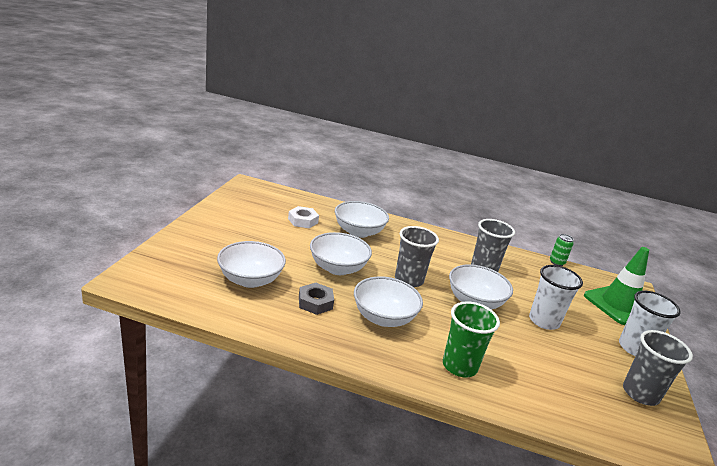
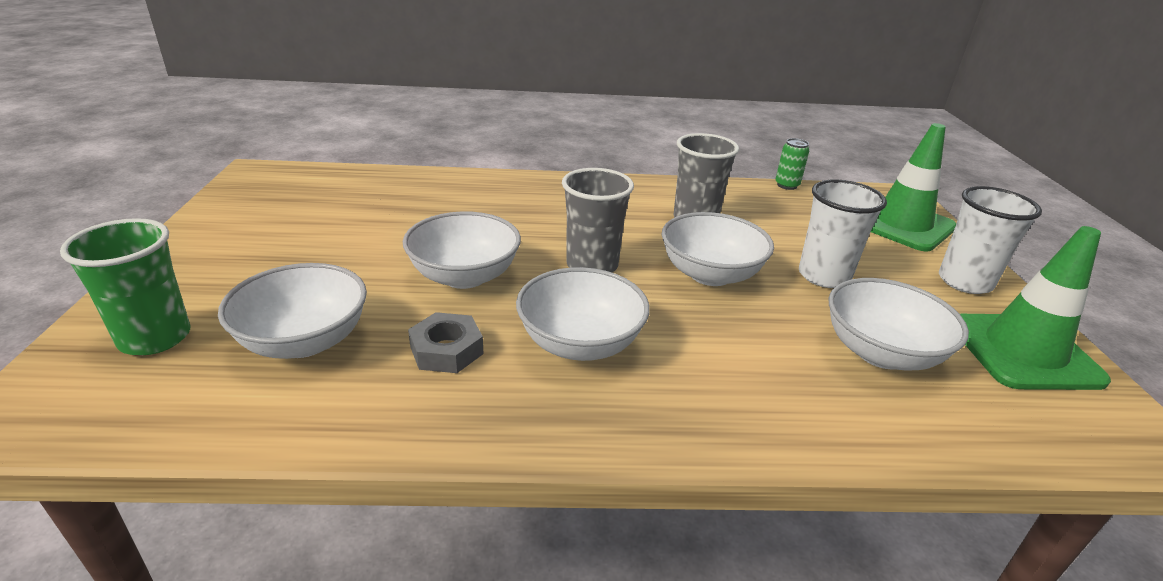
camera: 15 degrees left, 5 degrees up
(303, 221) = (374, 211): white nut -> none
(358, 232) = (477, 208): white bowl -> white bowl (881, 353)
(459, 366) = (747, 394): green cup -> green cup (155, 338)
(640, 393) = (1023, 352): grey cup -> green traffic cone

